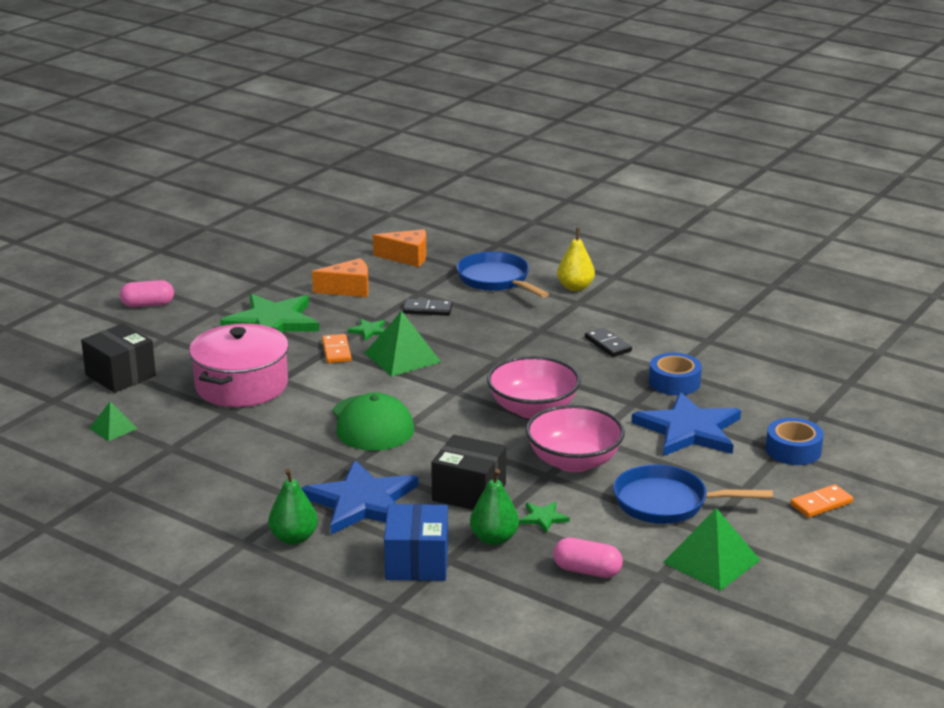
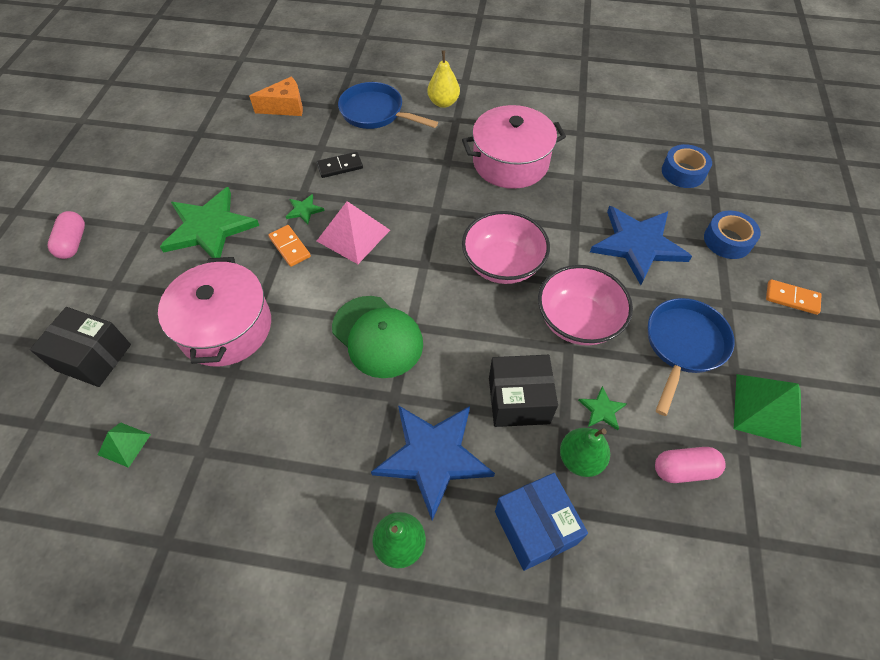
camera: 25 degrees left, 30 degrees up
(148, 305) = (73, 243): pink capsule -> pink capsule turned 60 degrees counterclockwise
(348, 289) = (256, 162): orange cheese -> none
(402, 357) = (353, 235): green pyramid -> pink pyramid
(607, 344) = (510, 162): black domino -> pink pot
(667, 503) = (683, 345): blue pan -> blue pan turned 135 degrees clockwise
(674, 382) = (589, 190): blue tape -> blue tape (683, 172)
(821, 504) = (791, 298): orange domino -> orange domino turned 75 degrees clockwise

